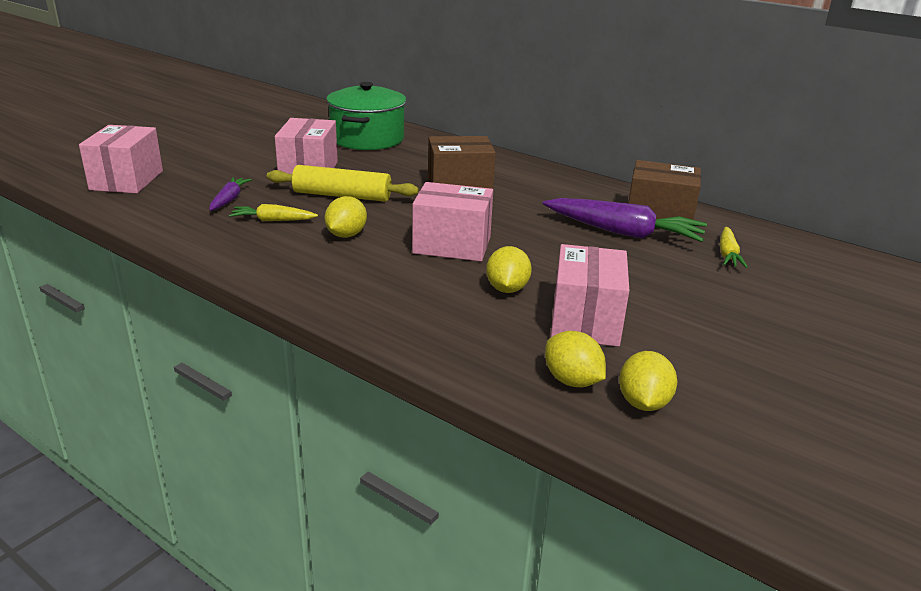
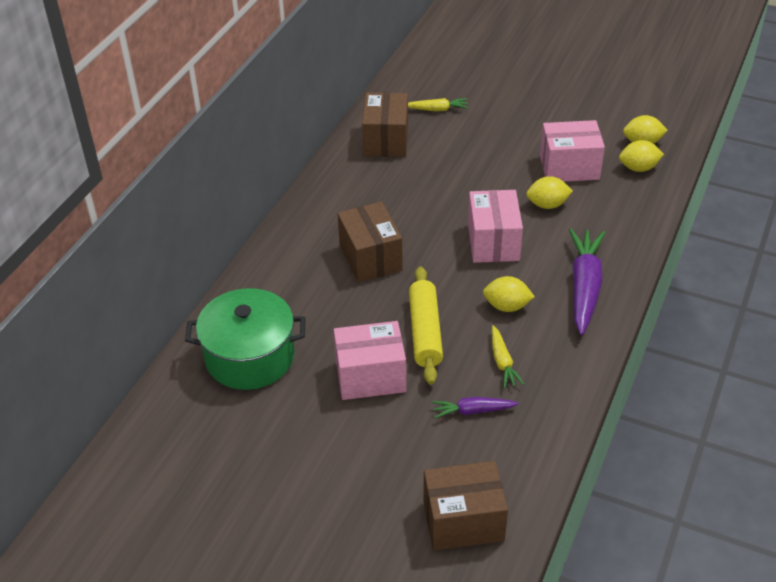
camera: 100 degrees left, 15 degrees up
(127, 180) = (463, 521): pink box -> brown box
(572, 381) = (638, 168): yellow lemon -> yellow lemon turned 45 degrees clockwise
(623, 232) = (423, 157): purple carrot -> purple carrot (584, 287)

